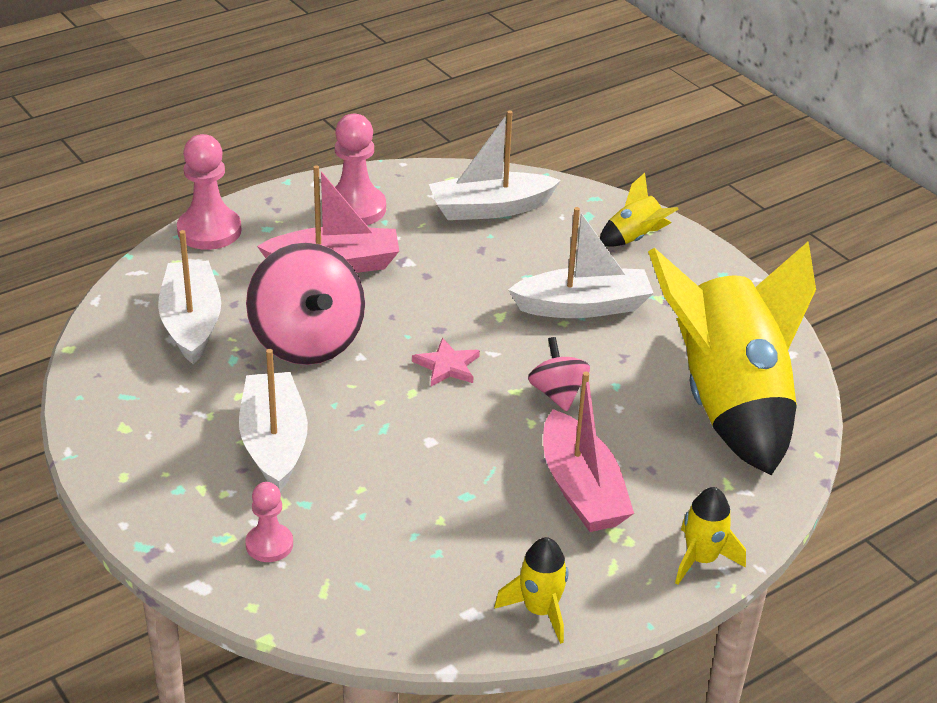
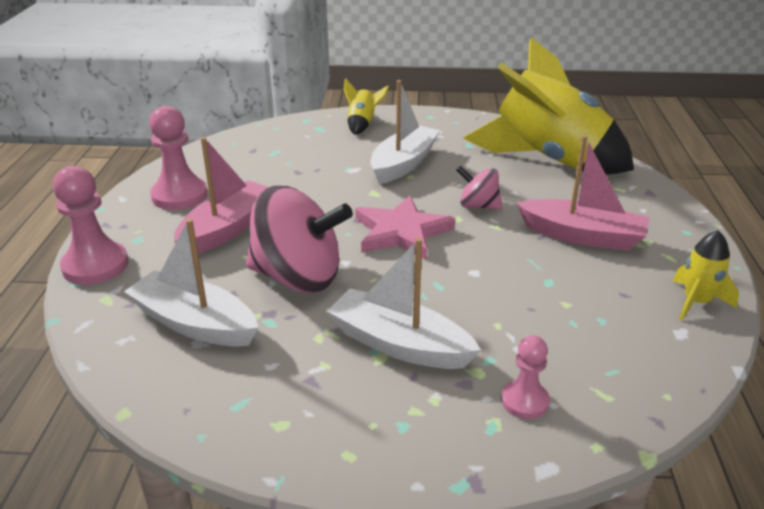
camera: 50 degrees left, 5 degrees down
(447, 366) = (401, 232): pink star -> pink star, size x1.77
(490, 208) = (262, 152): white boat -> none
(701, 559) = (684, 224): yellow rocket -> none

